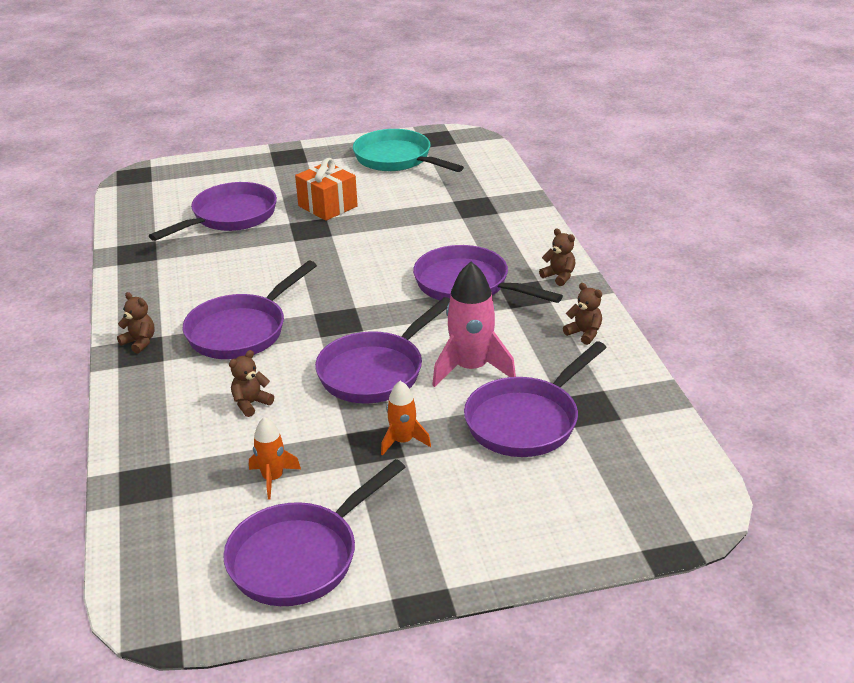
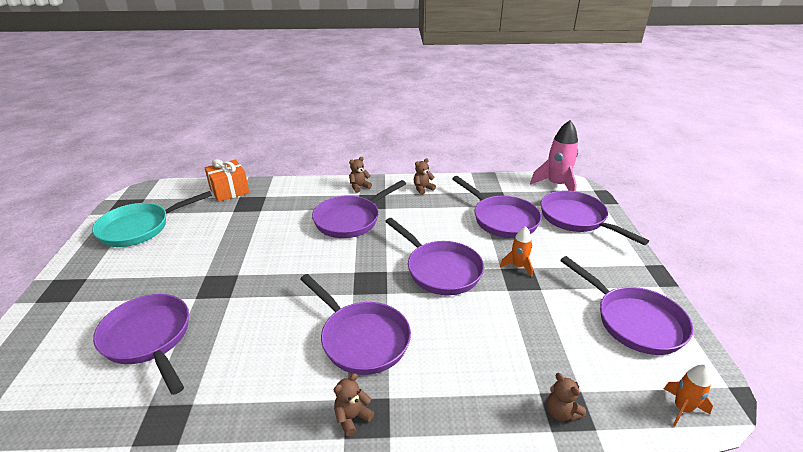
camera: 80 degrees left, 0 degrees up
(251, 404) = (467, 338): brown teddy bear -> brown teddy bear (561, 412)
(273, 478) = (557, 330): orange rocket -> orange rocket (682, 408)
(327, 206) = (186, 272): orange gift -> orange gift (229, 191)
(471, 368) = (447, 231): pink rocket -> pink rocket (556, 185)
(565, 509) = (576, 219): none -> purple pan

